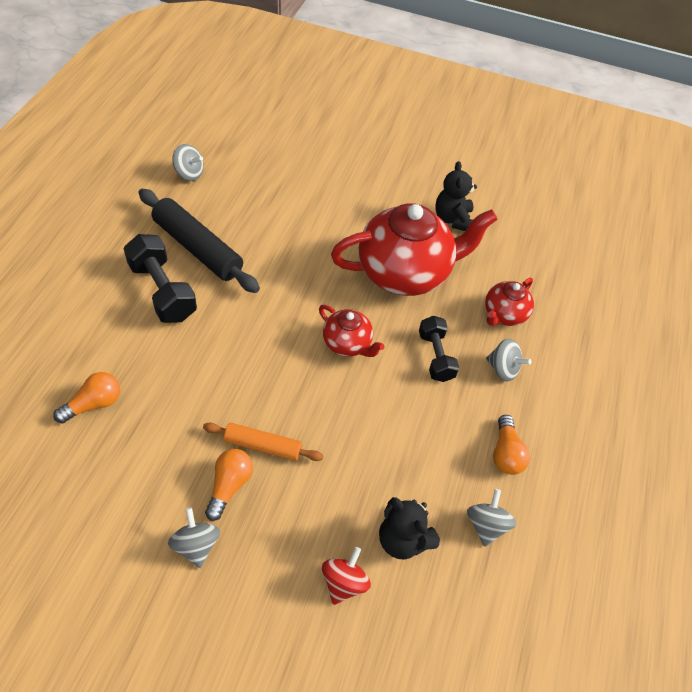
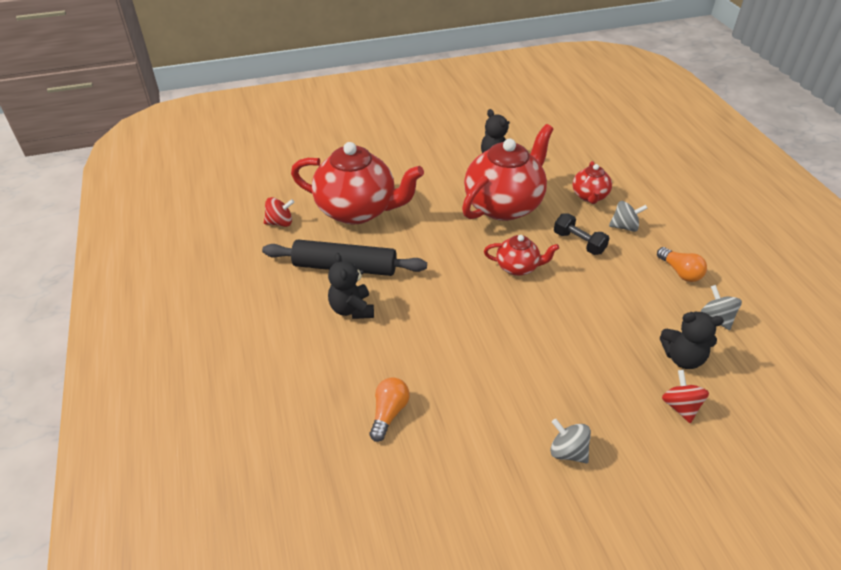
camera: 30 degrees left, 10 degrees down
(162, 291) = (352, 309): black dumbbell -> black teddy bear
(189, 174) = (280, 223): grey spinning top -> red spinning top
(229, 486) = (545, 400): orange light bulb -> none
(263, 446) = (537, 362): orange rolling pin -> none
(265, 199) = (358, 210): none -> red teapot

